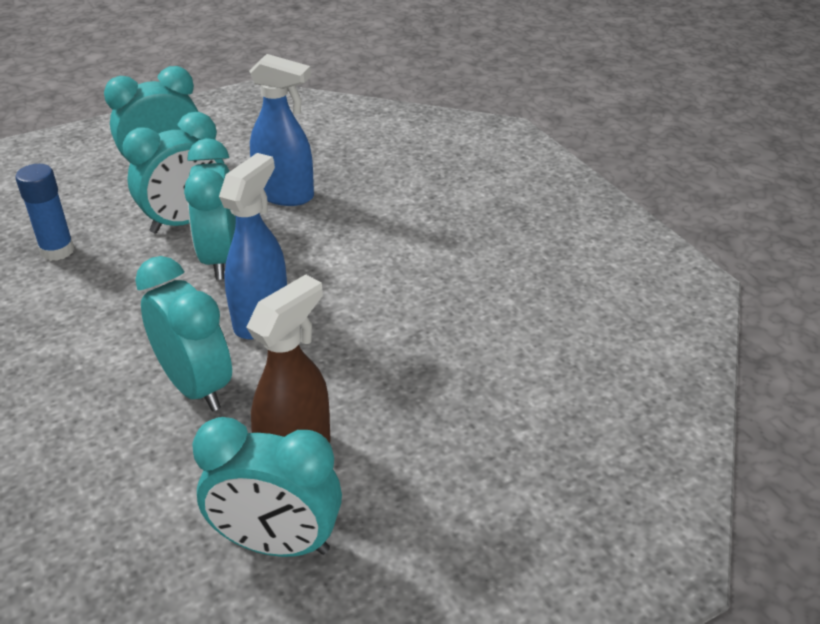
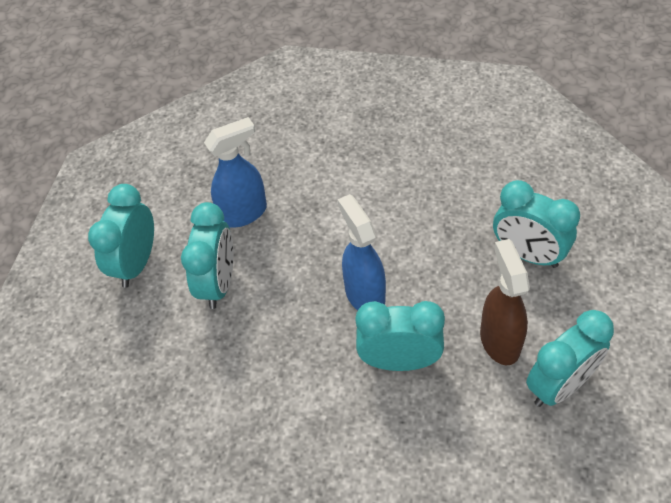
camera: 45 degrees left, 15 degrees up
(57, 251) = (177, 375): blue glue stick -> none
(221, 258) = (281, 284): turquoise clock -> turquoise clock (528, 254)

